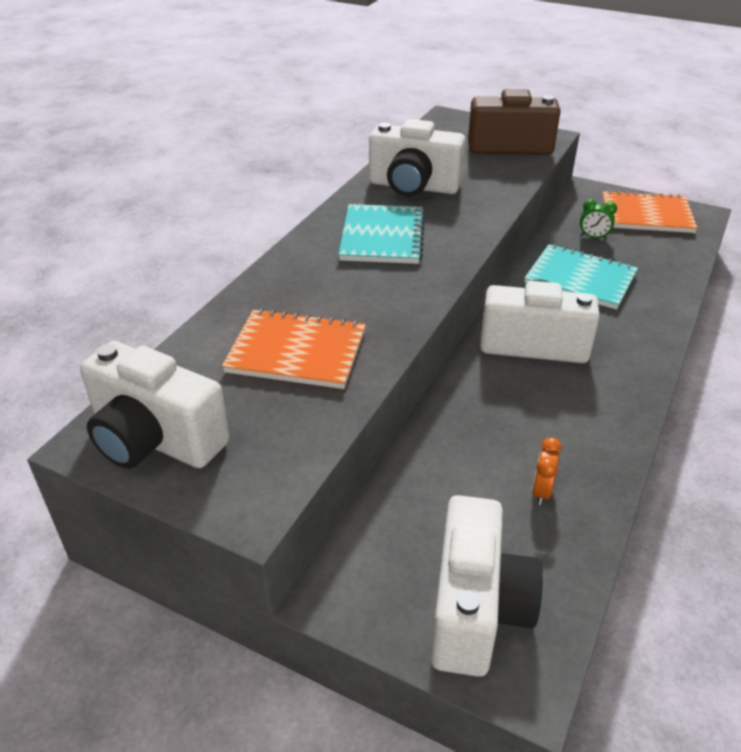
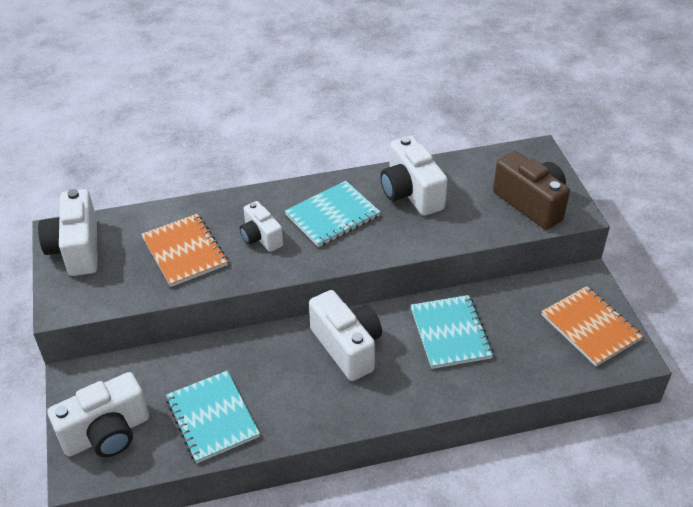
camera: 50 degrees right, 5 degrees up
(351, 291) = (261, 237): none -> white camera
(541, 491) = (212, 418): orange clock -> turquoise notebook
(593, 237) = (517, 313): green clock -> none

